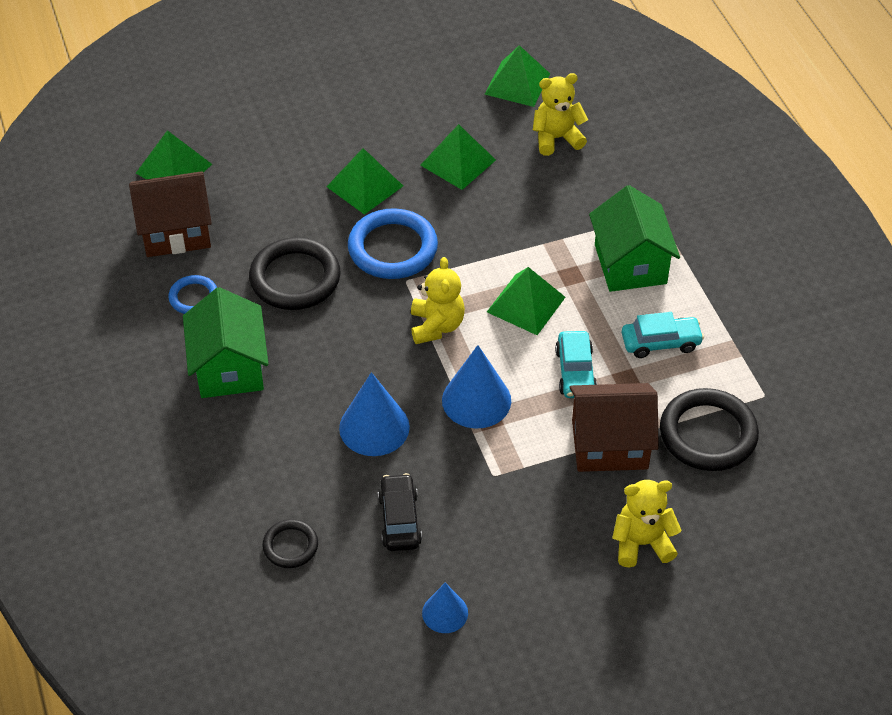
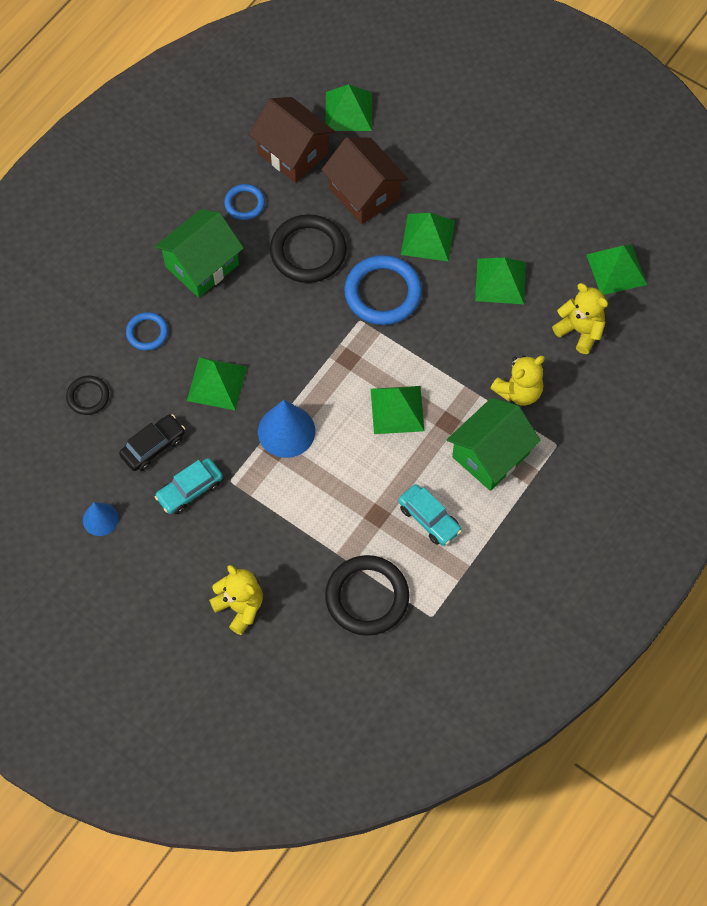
camera: 55 degrees right, 15 degrees up
(263, 454) = (147, 333): none -> blue ring
(374, 427) = (217, 383): blue cone -> green pyramid
(436, 326) = (333, 365): yellow teddy bear -> yellow teddy bear (519, 391)
(575, 372) = (358, 478): turquoise car -> turquoise car (190, 490)
(609, 444) = (310, 538): brown house -> brown house (364, 193)

